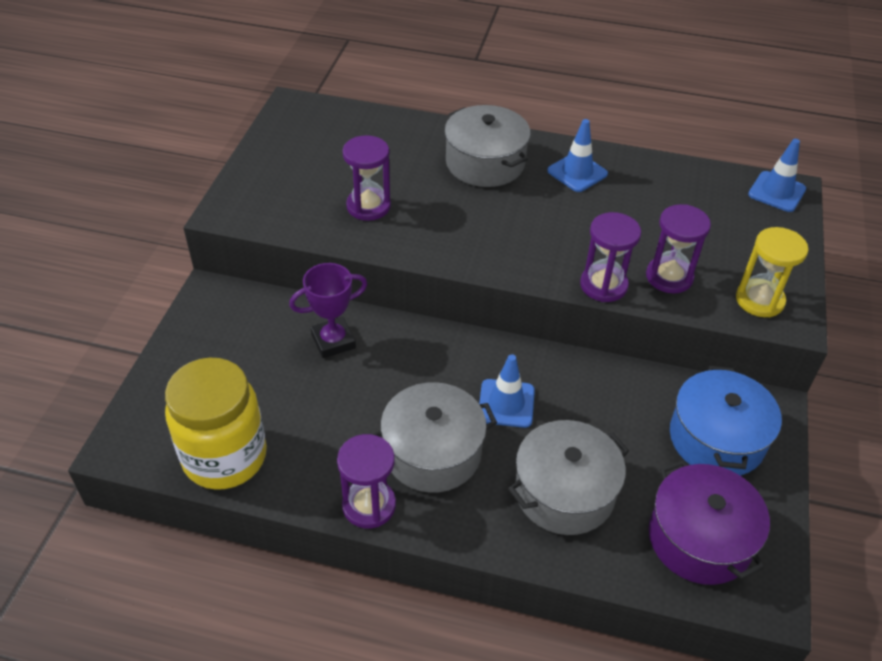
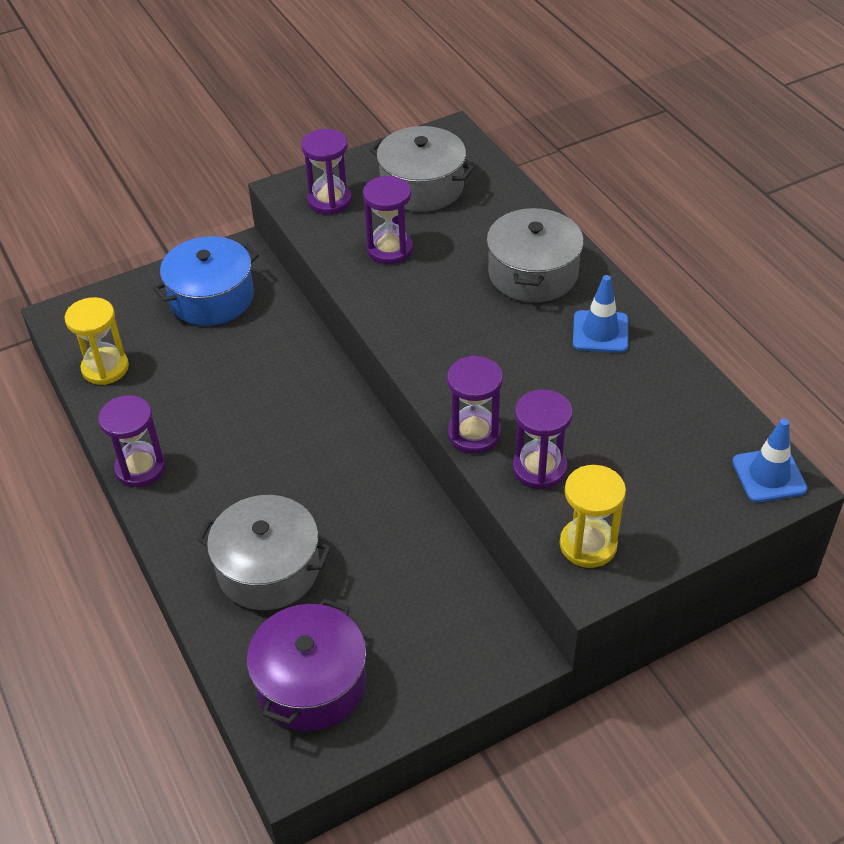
camera: 50 degrees right, 0 degrees up
(225, 457) = (105, 368): yellow jar -> yellow hourglass
(271, 200) = (329, 200): none -> purple hourglass
(333, 341) = (270, 343): purple trophy -> none
(432, 452) = (224, 468): grey pot -> grey pot (422, 187)
(506, 403) = (320, 478): blue traffic cone -> none
(716, 438) = (436, 633): blue pot -> blue pot (211, 298)

